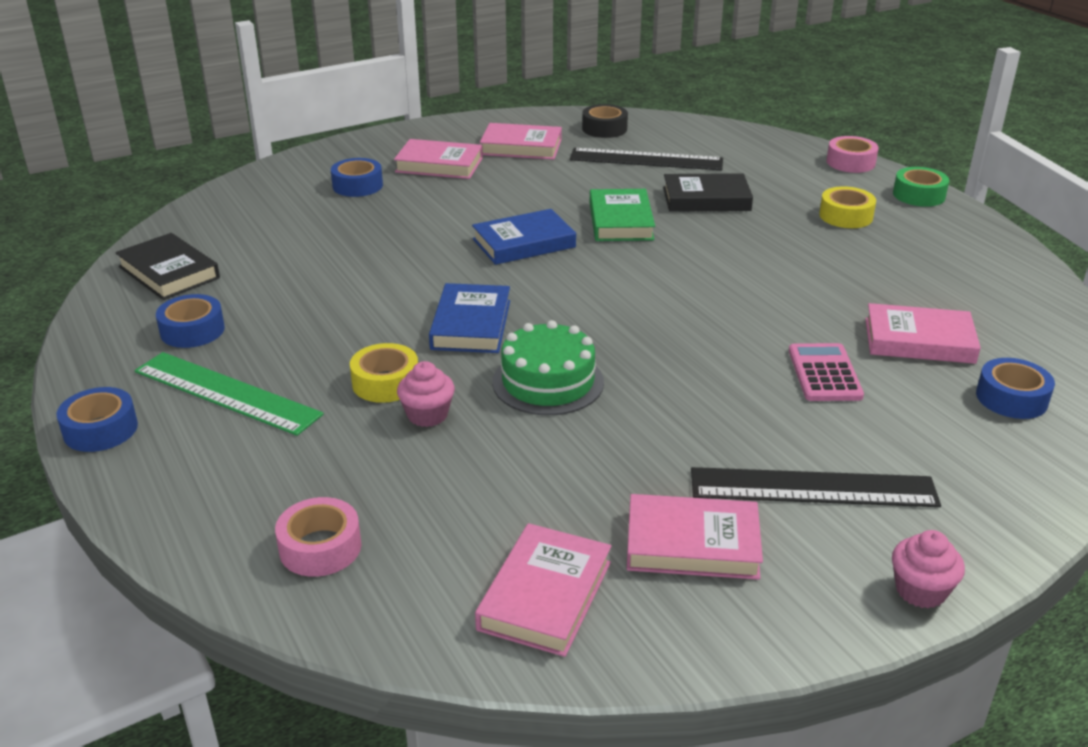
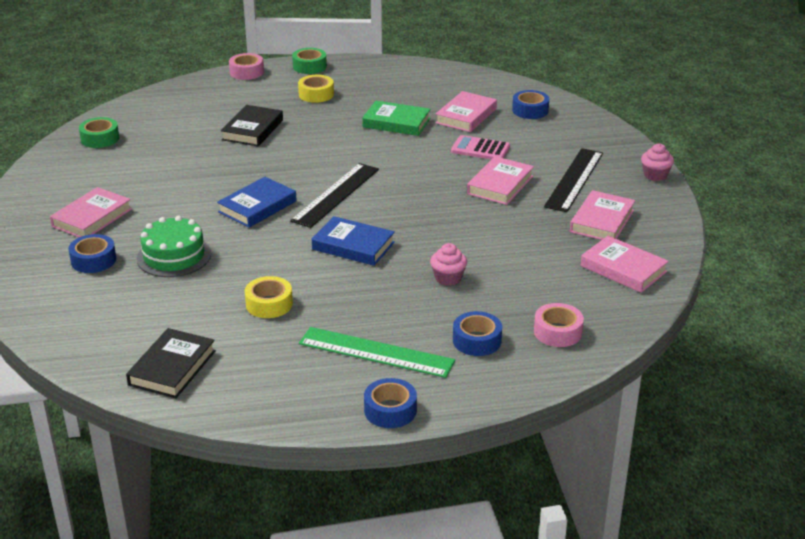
camera: 70 degrees left, 0 degrees up
(169, 272) = (172, 368): black book -> black book turned 45 degrees counterclockwise
(192, 330) = (278, 362): blue tape -> blue tape (477, 340)
(226, 393) = (376, 352): green ruler -> green ruler turned 60 degrees clockwise
(386, 383) = (403, 288): yellow tape -> yellow tape (269, 304)
(521, 147) = (96, 178): pink book -> pink book (500, 185)
(524, 243) = (257, 207): blue book -> blue book turned 45 degrees clockwise
(548, 382) = (437, 231): green cake -> green cake (174, 256)
(604, 129) = (100, 138): black tape -> green tape
(620, 221) = (257, 166): green book -> green book (396, 123)
(646, 159) = (171, 135): black ruler -> black ruler (335, 194)

